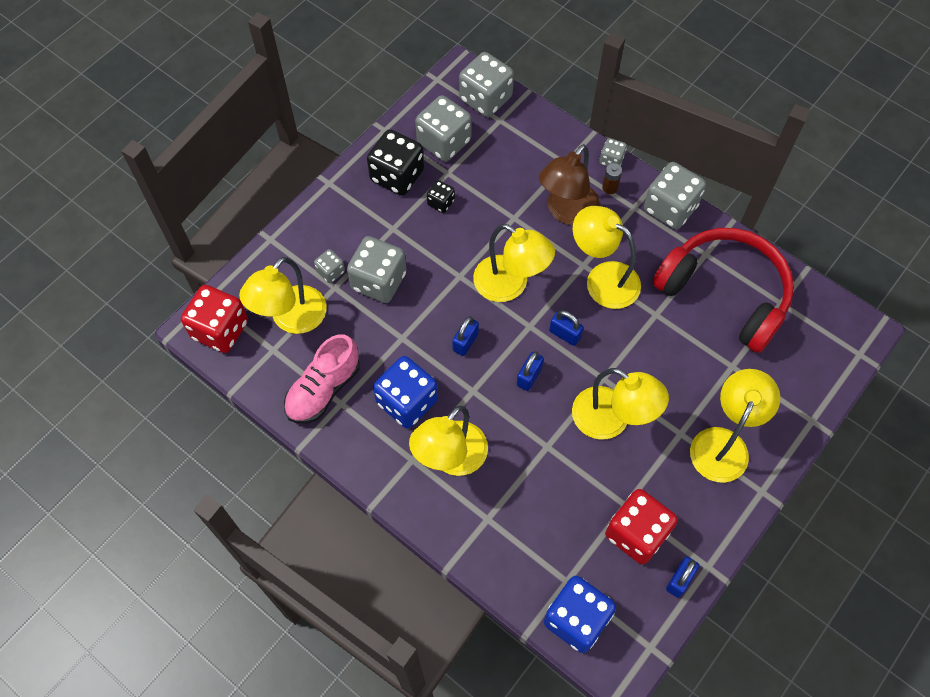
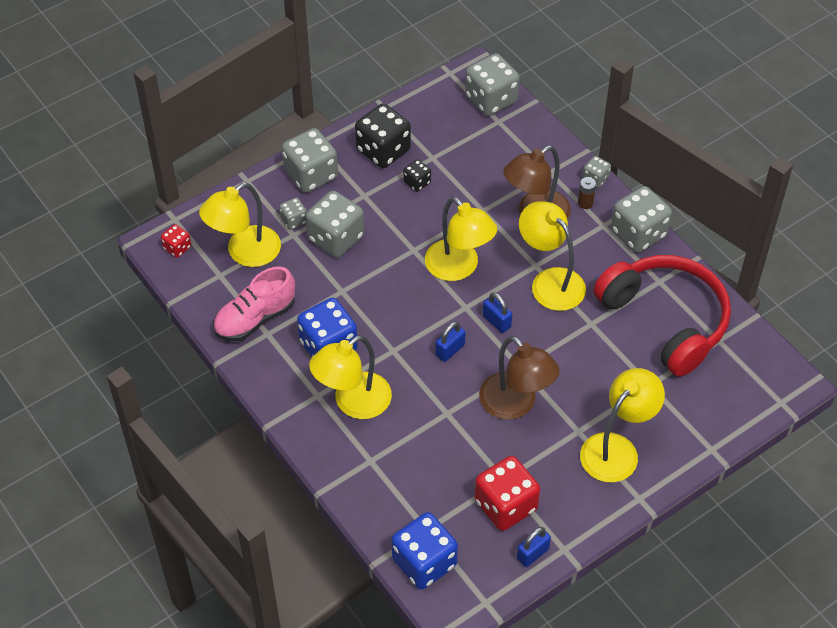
camera: 15 degrees right, 10 degrees down
(220, 329) = (177, 248): red dice -> red dice, size x0.50
(444, 142) = (437, 130): grey dice -> grey dice (311, 175)
(465, 342) = (400, 307): blue padlock -> none
(611, 420) = (515, 405): yellow lamp -> brown lamp

